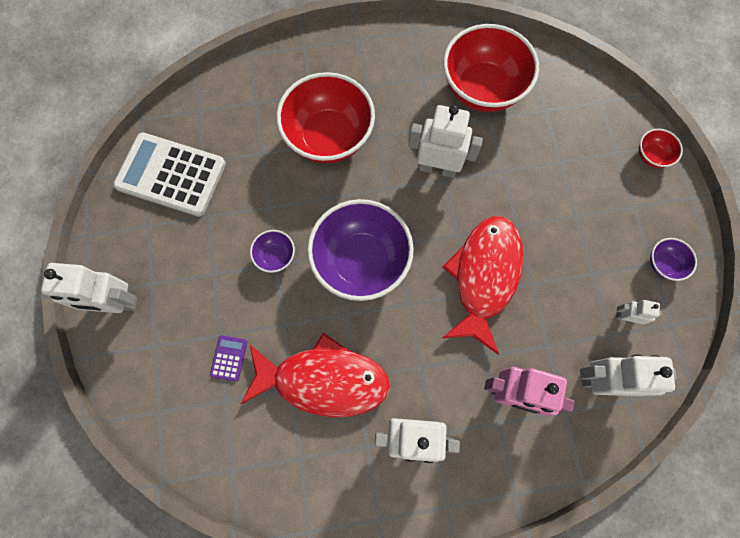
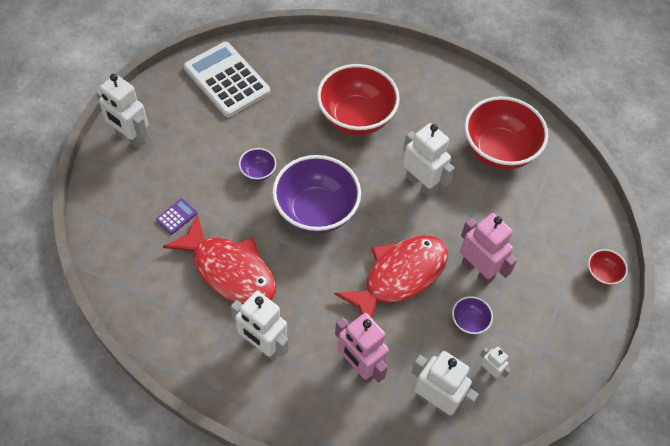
camera: 30 degrees right, 15 degrees down
(547, 223) = (478, 270): none -> pink robot
(663, 264) = (551, 354): purple bowl -> purple bowl (469, 322)

